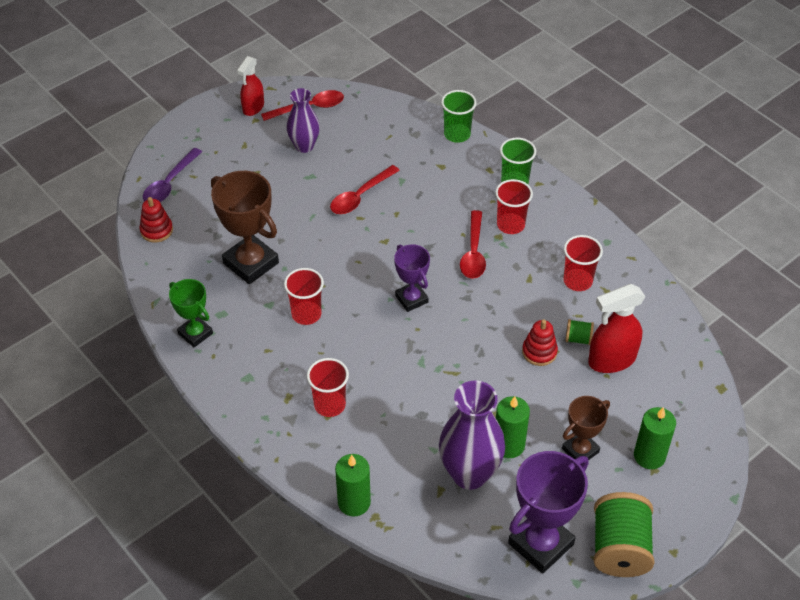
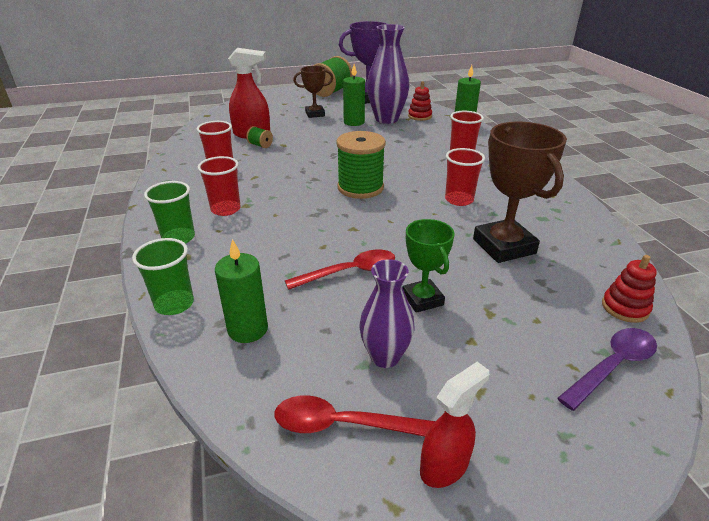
camera: 155 degrees left, 15 degrees down
(195, 333) = (570, 211): green trophy -> green trophy (422, 299)
(411, 299) = (360, 188): purple trophy -> green spool
(473, 252) = (279, 201): red spoon -> none
(539, 352) = (293, 146): red stacking toy -> red stacking toy (419, 116)
(649, 456) = (280, 106): green candle -> green candle (248, 329)

